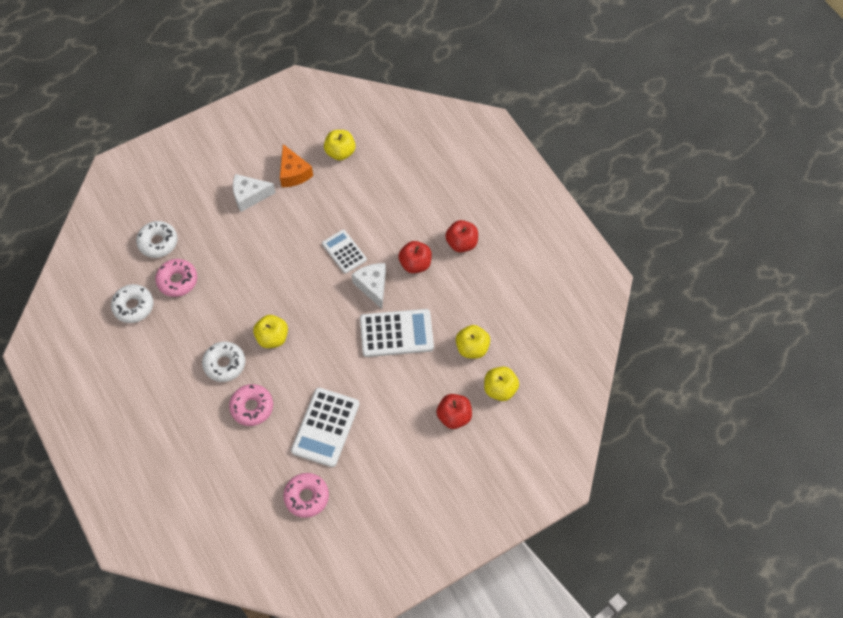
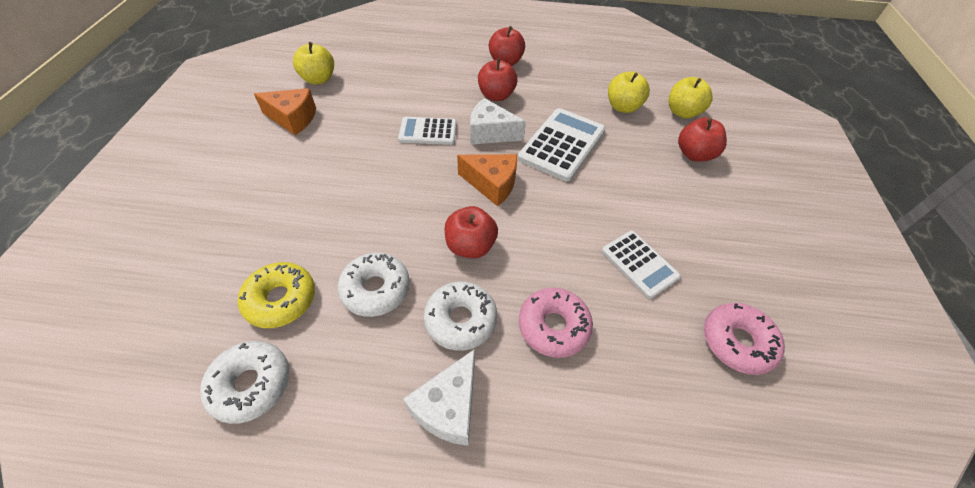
camera: 55 degrees left, 10 degrees down
(158, 242) = (200, 287): white donut -> white donut (376, 289)
(177, 281) = (281, 300): pink donut -> yellow donut
(249, 196) = (268, 164): white cheese -> white cheese (448, 407)
(272, 338) = (470, 246): yellow apple -> red apple
(325, 427) = (639, 264): white calculator -> white calculator, size x0.63
(327, 317) = (492, 184): none -> orange cheese

